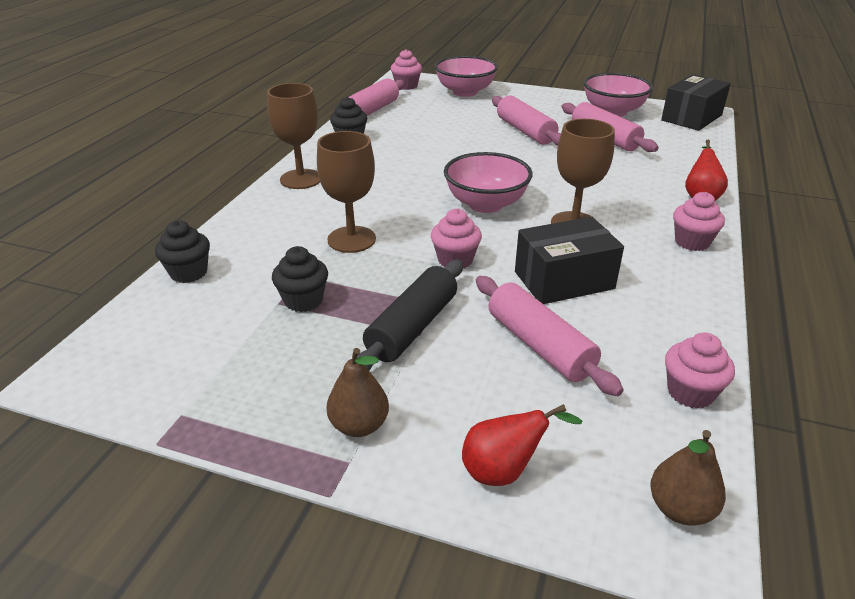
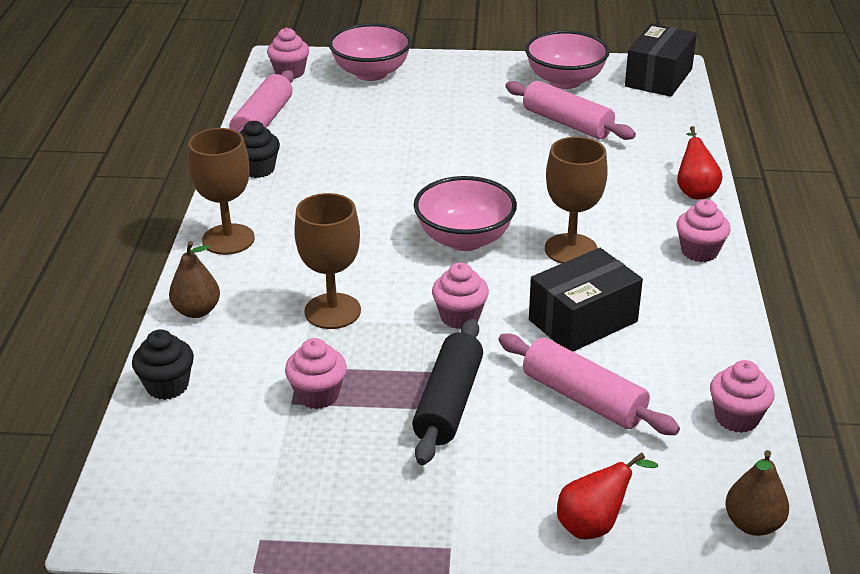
camera: 15 degrees left, 0 degrees up
(303, 300) = (318, 395): black cupcake -> pink cupcake
(359, 425) = (443, 512): brown pear -> brown pear (197, 311)
(525, 131) = (470, 126): pink rolling pin -> none

